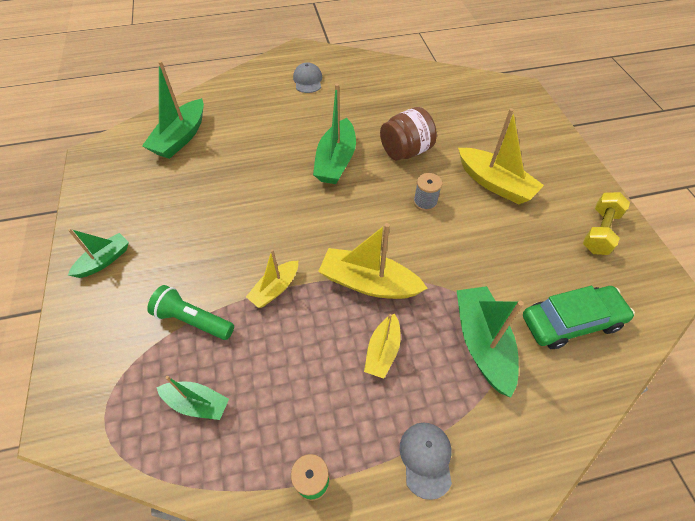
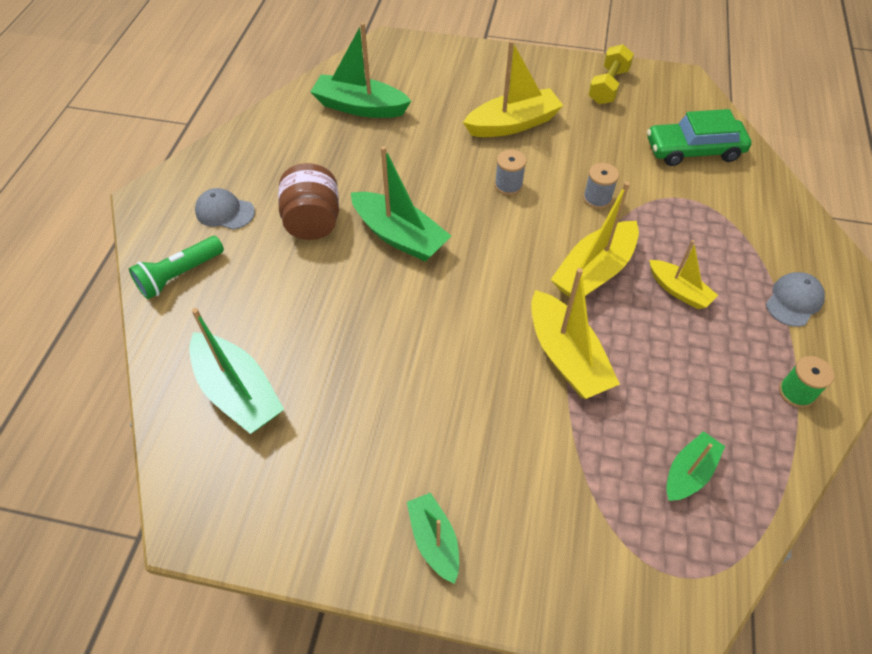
camera: 65 degrees left, 0 degrees up
(193, 320) = (577, 451): green flashlight -> green flashlight (179, 275)
(275, 289) = (566, 356): yellow boat -> yellow boat, size x1.66
(405, 151) = (423, 170): brown jar -> brown jar (313, 222)
(426, 459) = (794, 301): grey cap -> grey cap turned 105 degrees clockwise
(451, 262) = (597, 198): none -> grey spool
(482, 343) = (695, 216): green boat -> green boat (360, 107)
(571, 322) = (694, 150): green car -> green car turned 105 degrees counterclockwise
(599, 232) = (608, 86): yellow dumbbell -> yellow dumbbell turned 60 degrees clockwise

